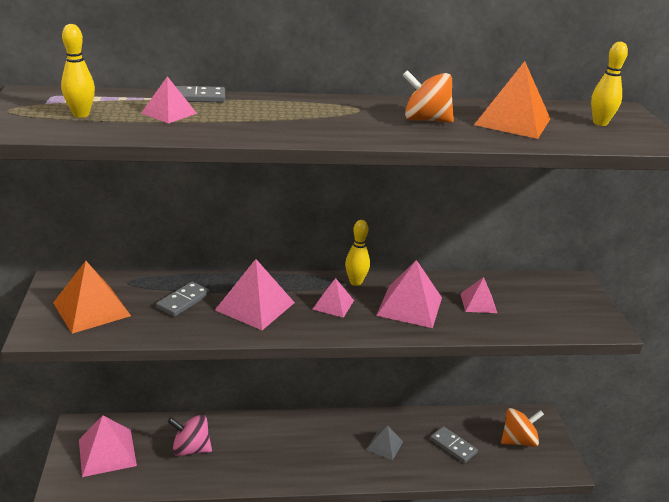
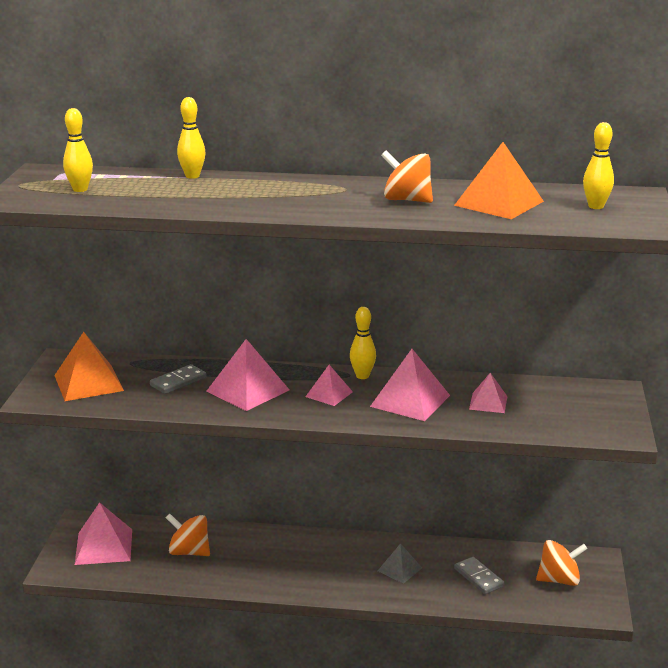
camera: 15 degrees right, 5 degrees down
(169, 113) = (159, 189): pink pyramid -> none
(191, 449) = (189, 552): pink spinning top -> orange spinning top
(196, 97) = (192, 176): grey domino -> yellow bowling pin

